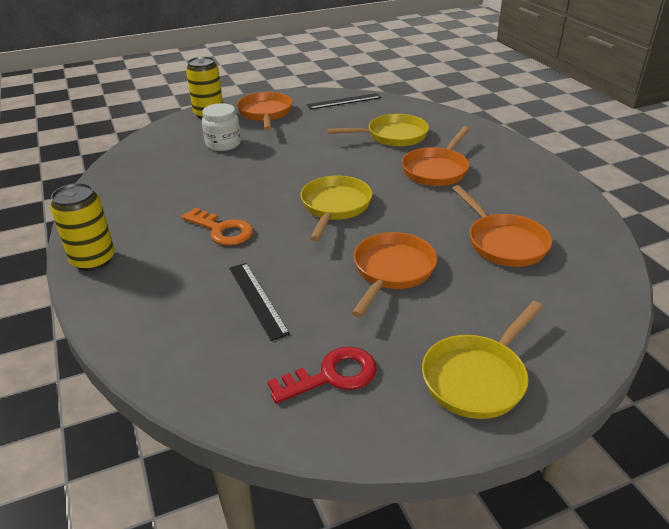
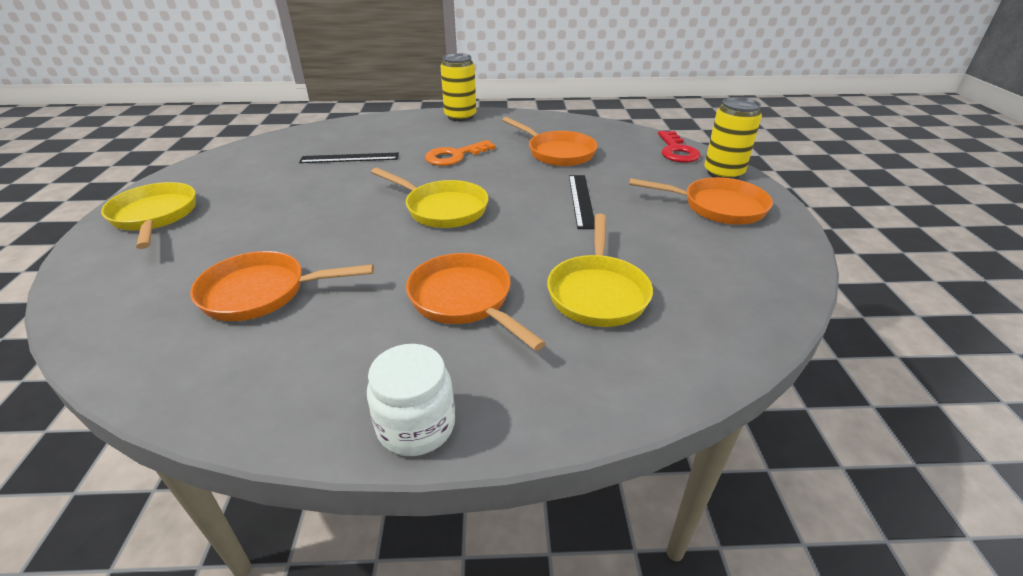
camera: 110 degrees right, 0 degrees up
(223, 144) = (631, 173): white jar -> white jar (416, 426)
(332, 376) = (243, 169): red key -> red key (676, 151)
(344, 101) = (759, 279): black ruler -> black ruler (581, 200)
(392, 271) = (309, 214): orange pan -> orange pan (557, 153)

